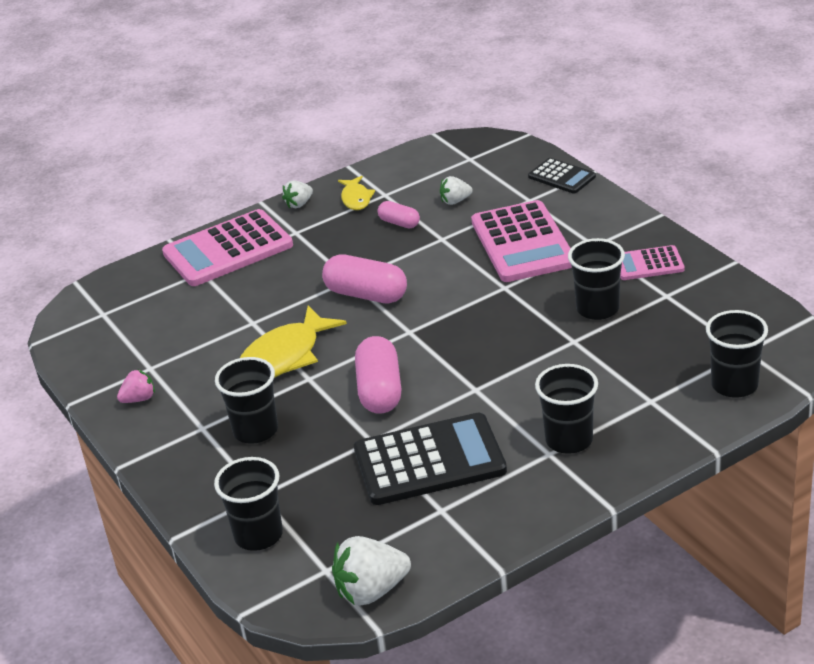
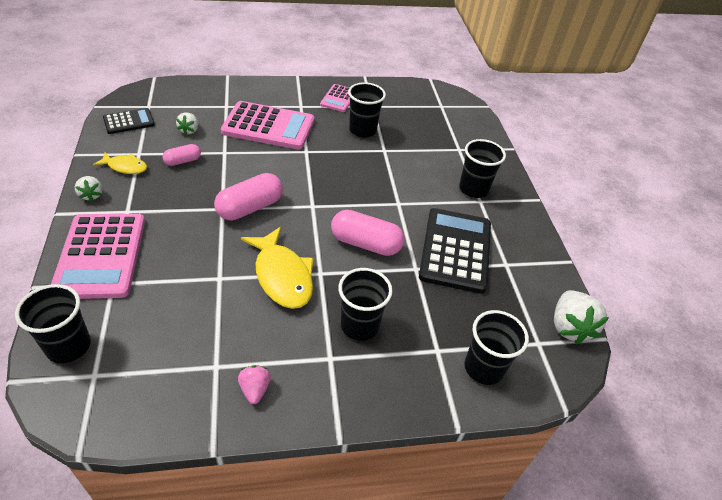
camera: 75 degrees left, 10 degrees up
(561, 177) = (218, 86): black calculator -> black calculator (129, 121)
(734, 385) = (466, 121): black cup -> black cup (68, 346)

